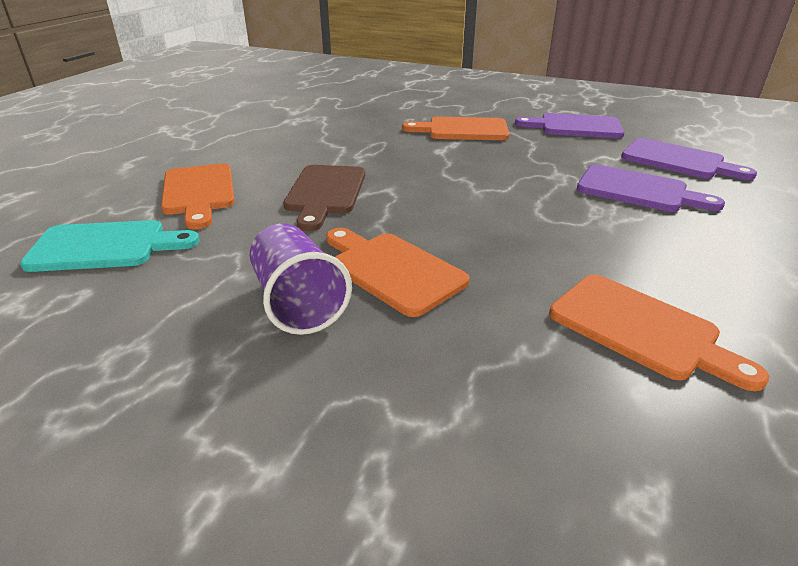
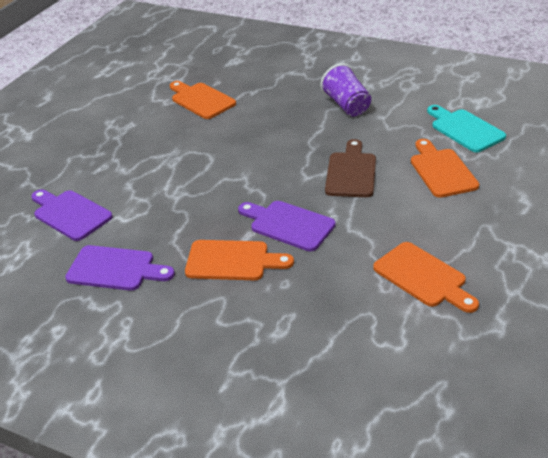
camera: 175 degrees left, 5 degrees up
(105, 246) = (465, 129): turquoise cutting board -> turquoise cutting board turned 60 degrees clockwise
(392, 270) = (303, 121): orange cutting board -> orange cutting board (423, 277)
(638, 190) = (132, 179): purple cutting board -> purple cutting board (288, 224)

